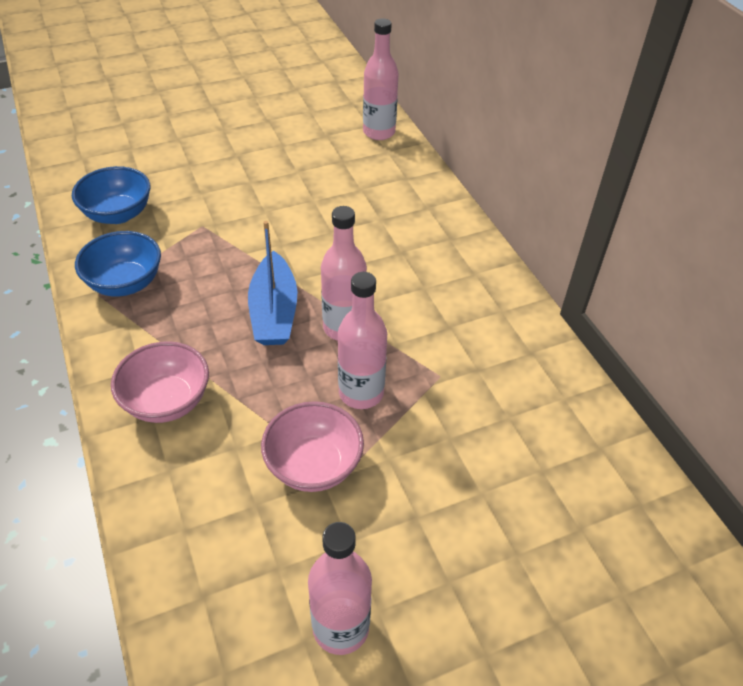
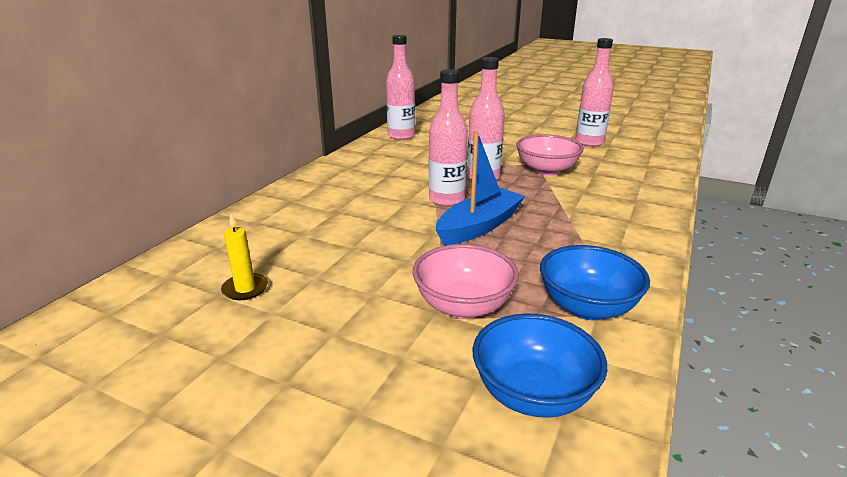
camera: 130 degrees left, 20 degrees down
(167, 401) = (612, 222): pink bowl -> pink bowl (463, 306)
(335, 171) = (245, 289): none -> yellow candle
(379, 132) = (123, 299): pink bottle -> pink bottle (401, 136)

